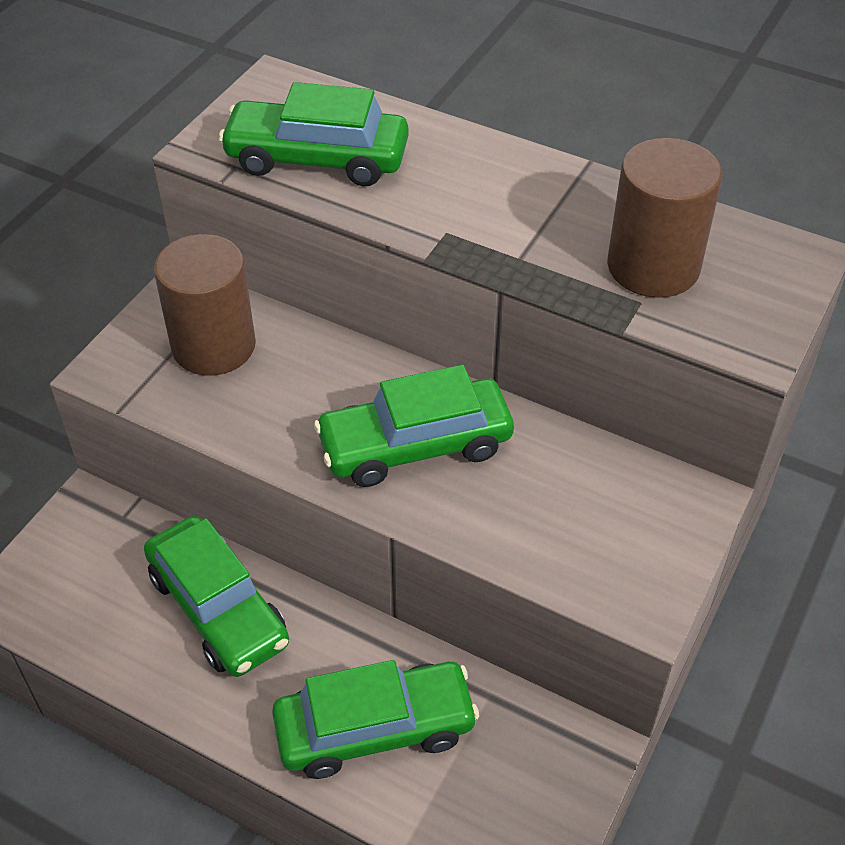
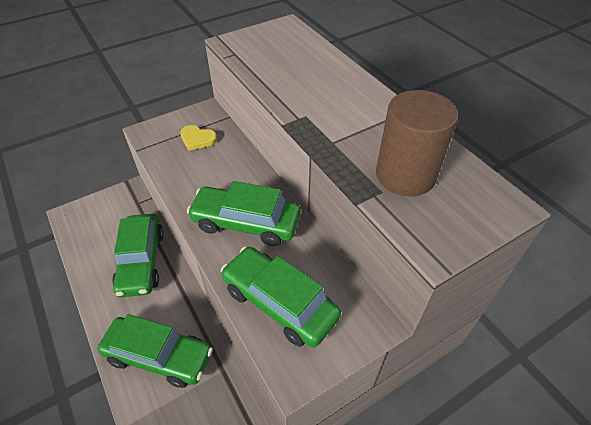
camera: 30 degrees right, 0 degrees up
(213, 346) = (197, 139): brown cylinder -> yellow heart
(317, 158) = (274, 62): green car -> green car (279, 302)

